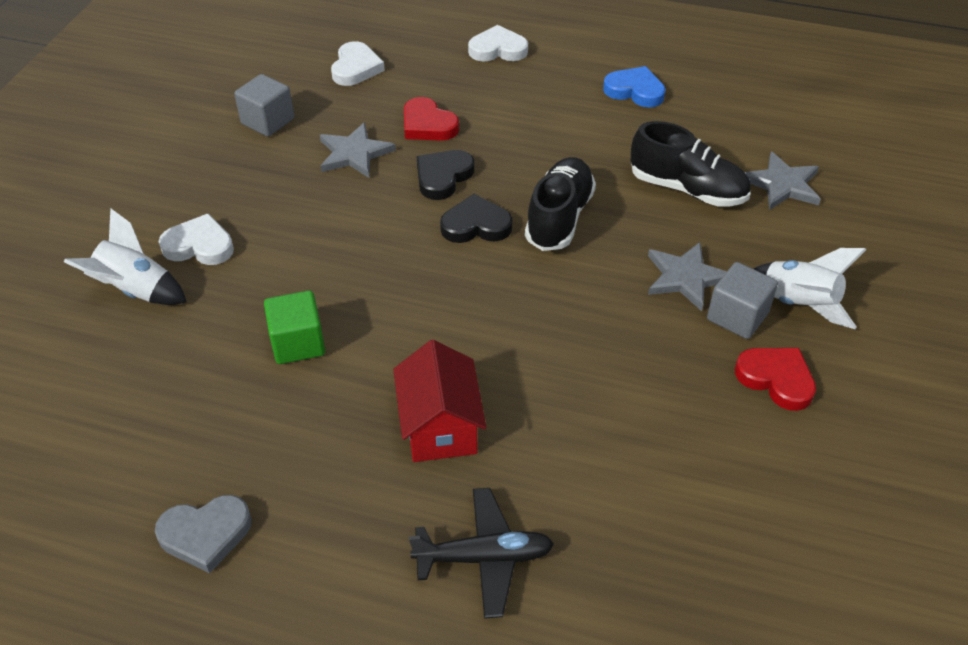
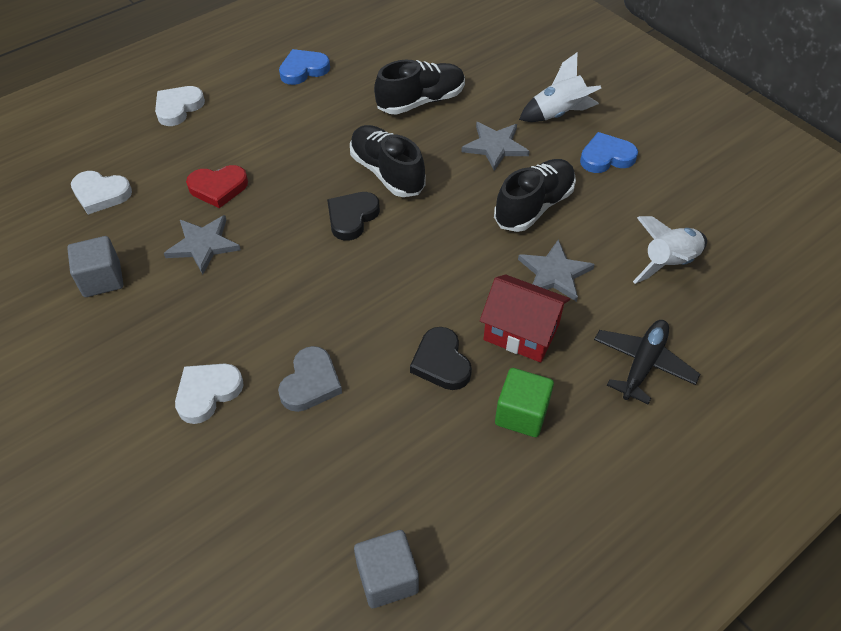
camera: 55 degrees left, 5 degrees up
(136, 290) = (218, 461): white rocket -> white rocket (669, 263)
(205, 534) = (517, 518): grey heart -> grey heart (311, 383)
(298, 343) = (376, 376): green cube -> green cube (521, 414)
(356, 68) = (101, 194): white heart -> white heart turned 150 degrees clockwise
(443, 177) = (284, 209): black heart -> black heart (441, 362)
(629, 352) = (534, 206): none -> black shoe
(737, 316) = (546, 144): grey cube -> grey cube (387, 578)
(776, 379) = (606, 157): red heart -> blue heart
(782, 184) = (458, 61): grey star -> grey star (554, 273)

